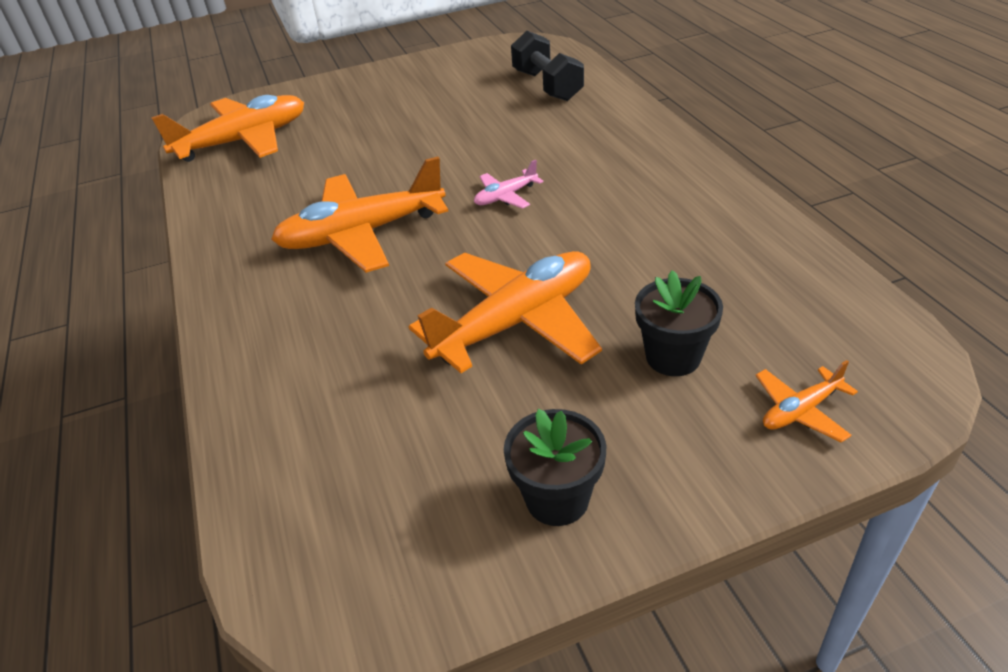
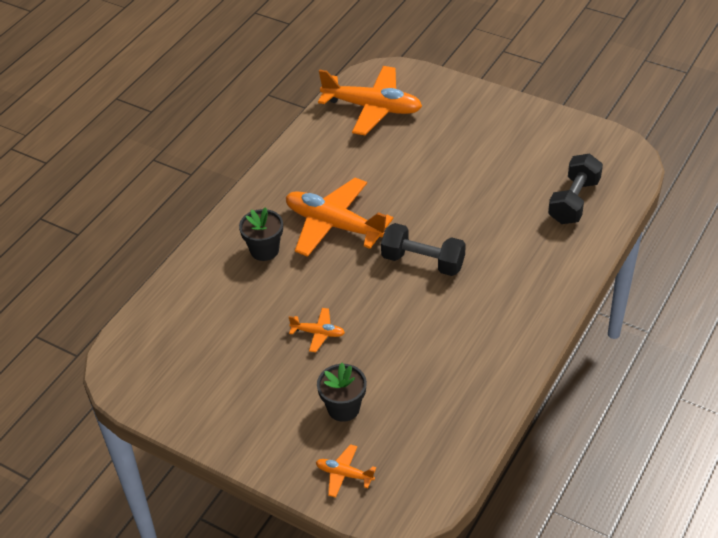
camera: 50 degrees right, 5 degrees up
(506, 196) = (423, 262): pink plane -> black dumbbell
(515, 322) = (318, 333): orange plane -> orange plane, size x0.45
(557, 499) = (220, 413): black flower pot -> black flower pot (264, 250)

